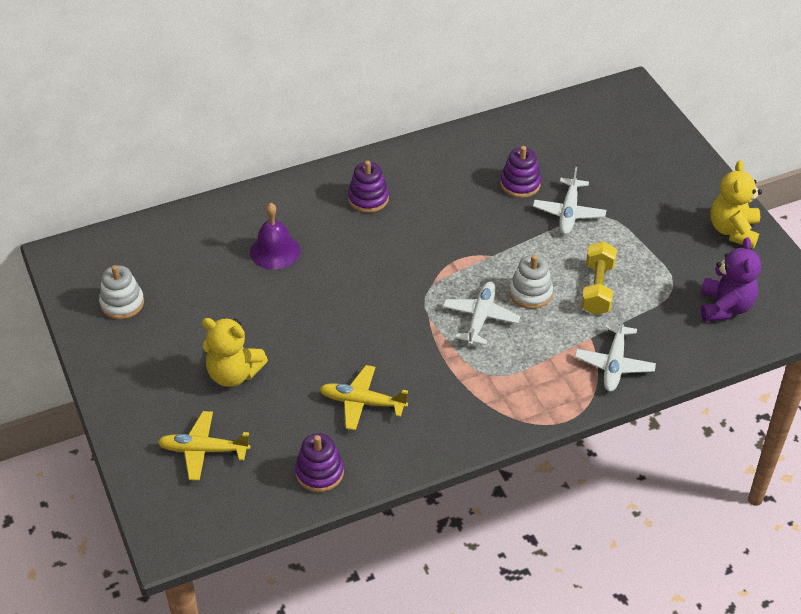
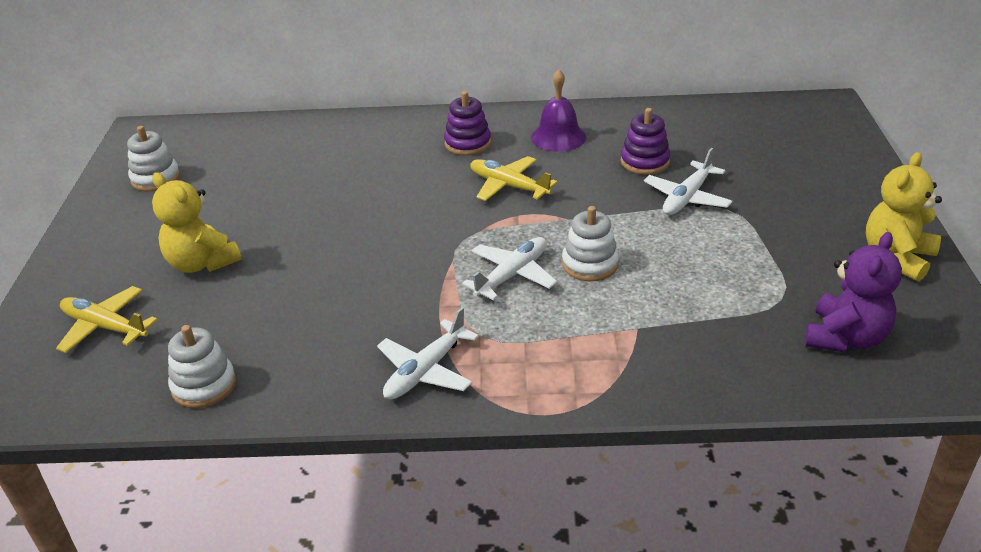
camera: 25 degrees right, 10 degrees down
(275, 251) = (337, 167): purple bell -> purple bell (558, 137)
(319, 472) = (204, 385): purple stacking toy -> white stacking toy
(362, 402) = (312, 326): yellow plane -> yellow plane (509, 186)
(597, 288) = (677, 278): yellow dumbbell -> none
(614, 364) = (651, 365): white plane -> white plane (426, 371)

